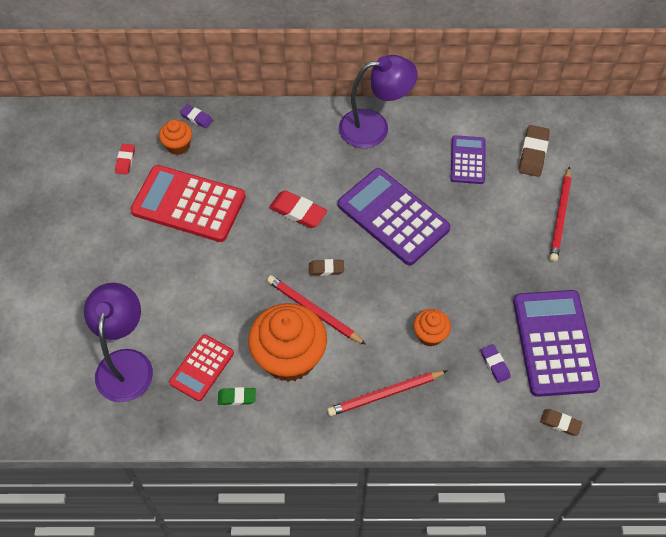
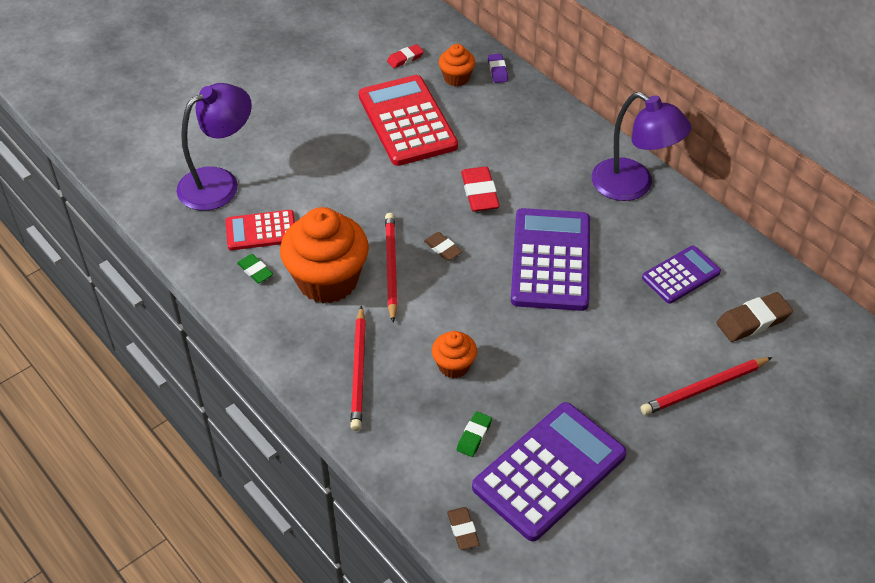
camera: 50 degrees right, 10 degrees down
(385, 394) = (358, 370): red pencil -> red pencil turned 120 degrees counterclockwise
(495, 364) = (474, 436): purple eraser -> green eraser

